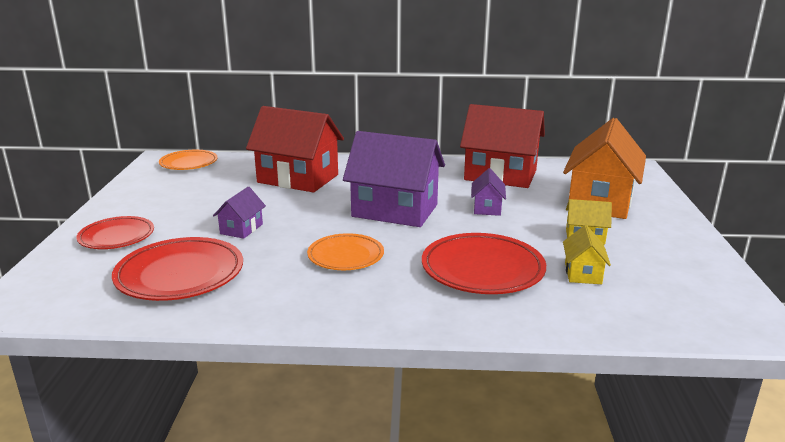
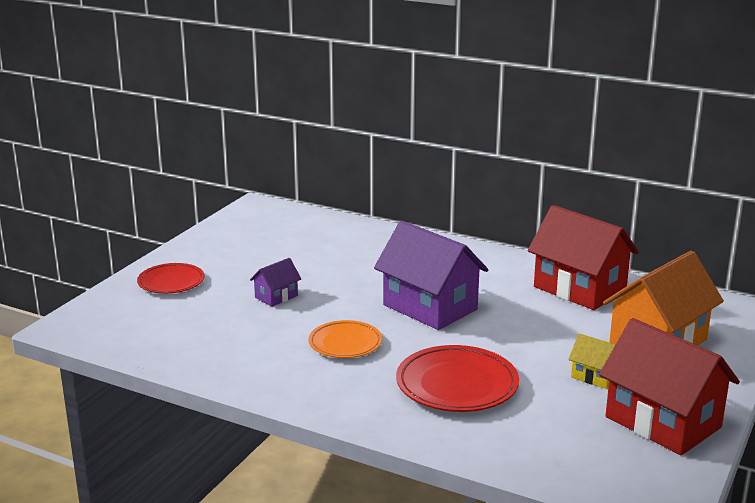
camera: 25 degrees right, 0 degrees up
(180, 274) = (198, 329): red plate -> none
(188, 163) = (278, 215): orange plate -> none
(298, 179) = (366, 252): red house -> red house (662, 422)
(487, 208) = (525, 324): purple house -> none
(582, 273) = (549, 411): yellow house -> none

